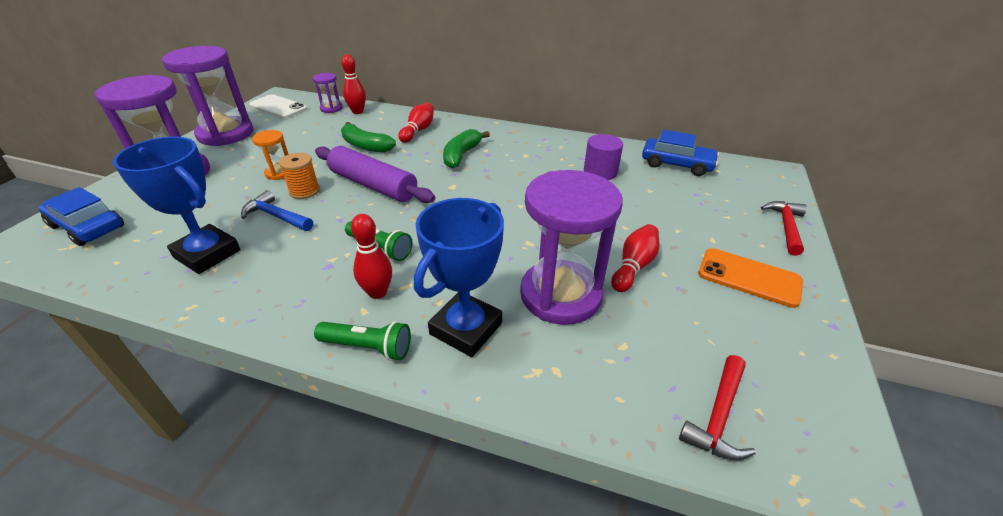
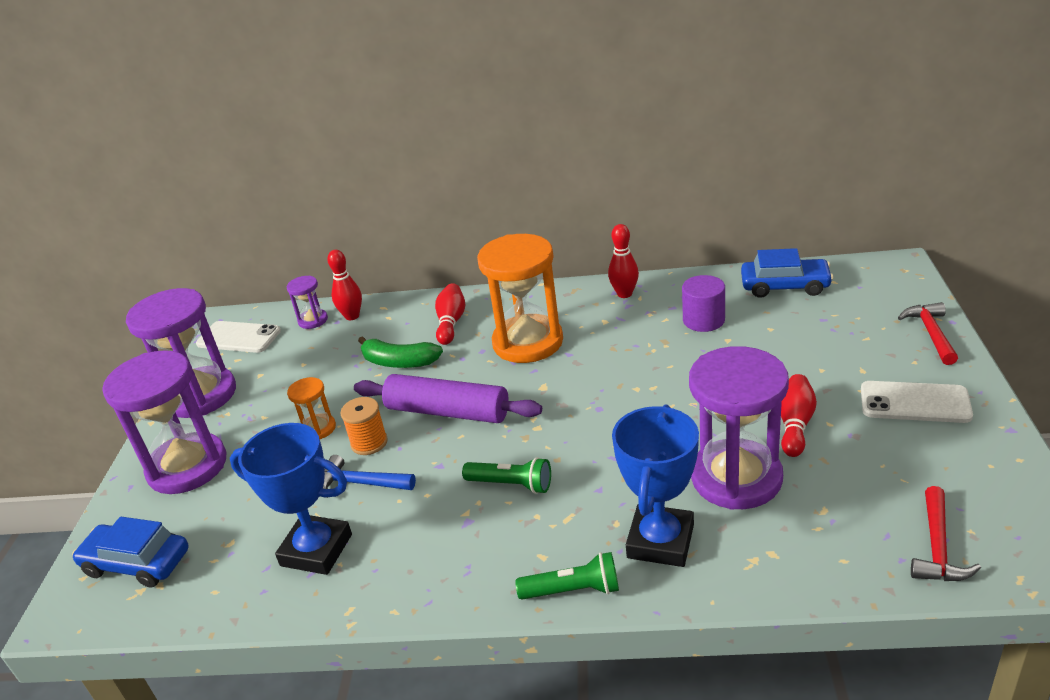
camera: 10 degrees left, 5 degrees down
(377, 292) = (543, 533): red bowling pin -> red bowling pin (624, 294)
(461, 155) = (528, 342): green banana -> orange hourglass
(749, 277) = (914, 403): orange phone -> white phone

